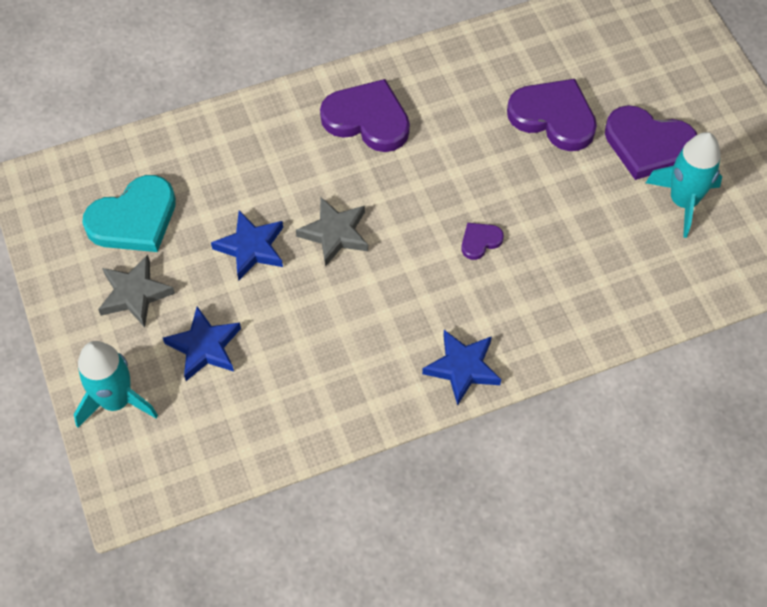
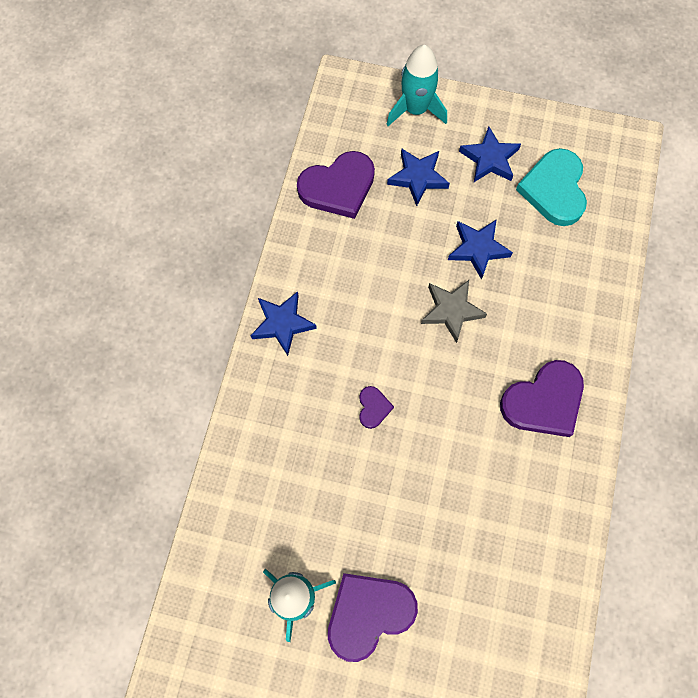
camera: 125 degrees right, 10 degrees up
(135, 294) = (489, 159): grey star -> blue star
(553, 117) = (449, 554): purple heart -> purple heart (338, 187)

